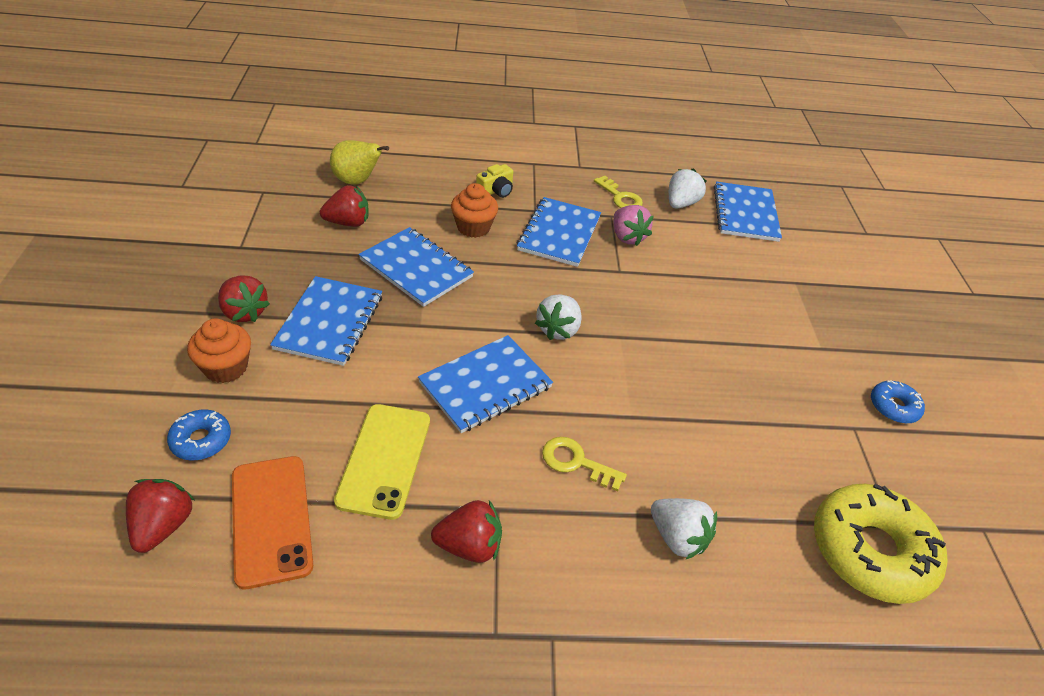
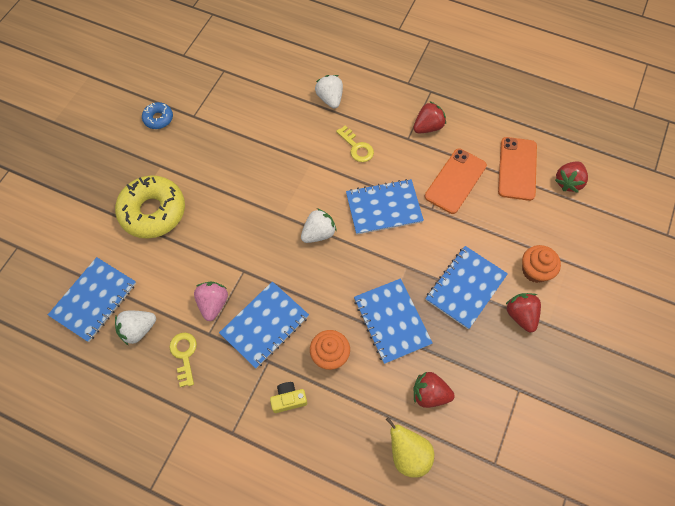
camera: 150 degrees left, 20 degrees up
(201, 440) = (550, 224): blue donut -> none
(384, 460) = (455, 181): yellow phone -> orange phone
(469, 546) = (428, 127): red strawberry -> red strawberry turned 120 degrees clockwise
(870, 551) = (246, 65): yellow donut -> yellow donut (153, 211)

